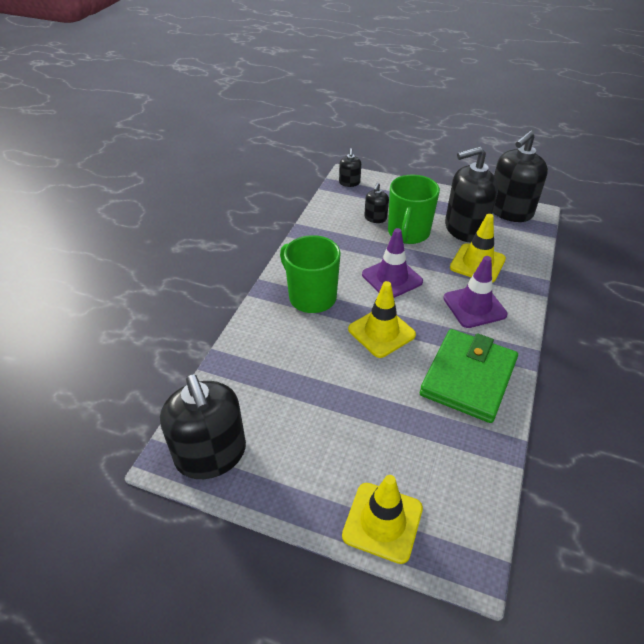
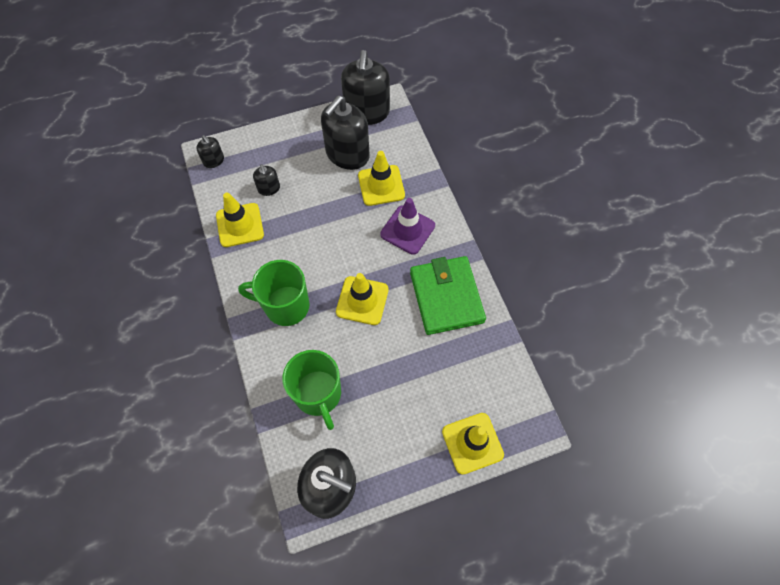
camera: 40 degrees left, 20 degrees up
(329, 228) = (240, 225): none -> yellow traffic cone
(392, 278) = (331, 244): purple traffic cone -> none
(408, 233) = (308, 188): green mug -> green mug (318, 395)

